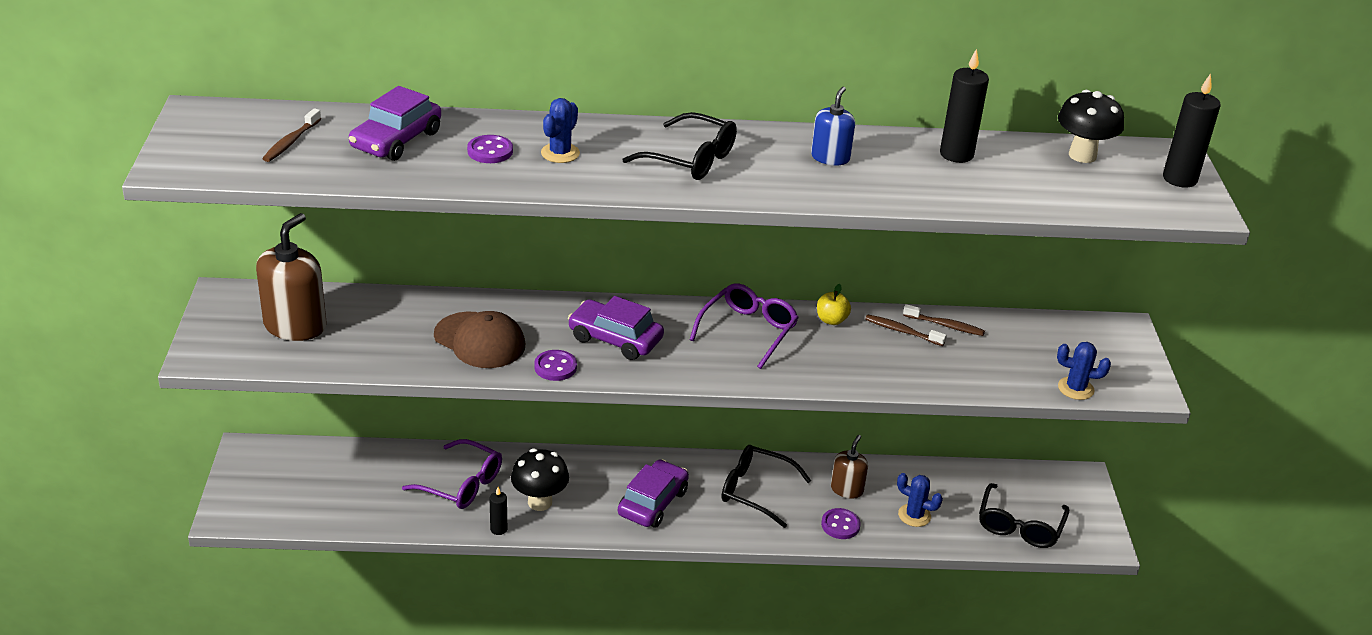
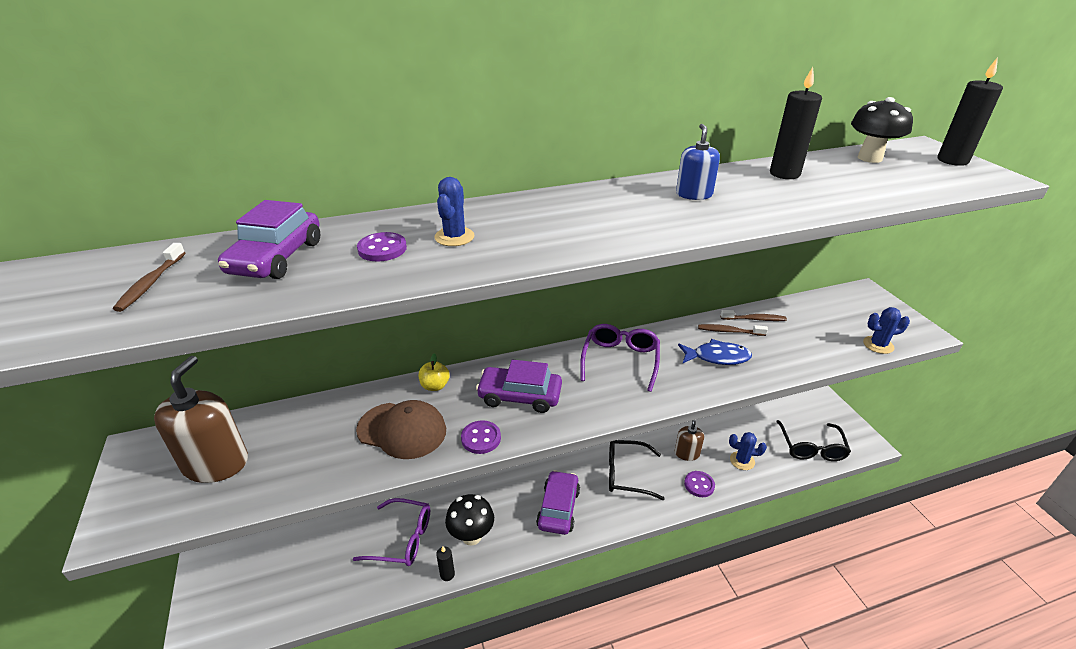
camera: 15 degrees left, 0 degrees up
(690, 159) = (579, 218): black glasses -> none
(831, 320) = (674, 335): yellow apple -> yellow apple (435, 386)
(864, 354) = (717, 357): none -> blue fish

